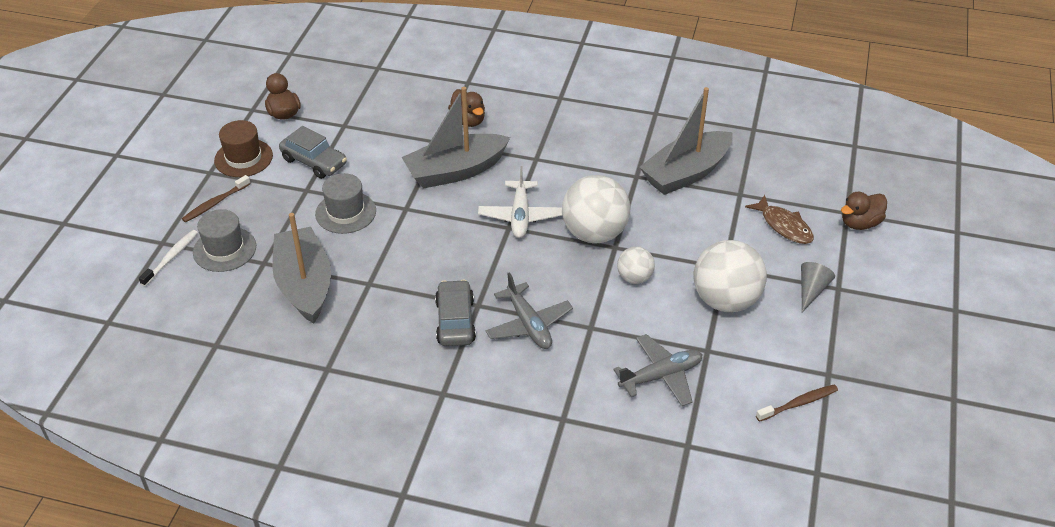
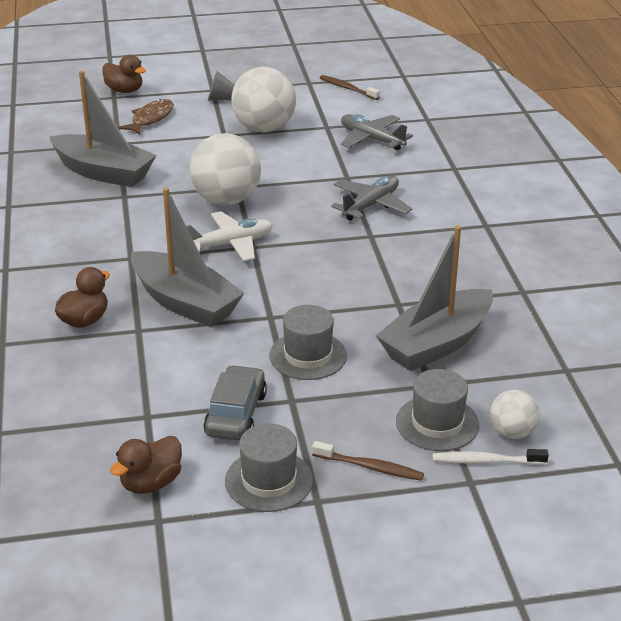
camera: 115 degrees left, 10 degrees down
(243, 158) = (269, 480): brown hat -> grey hat
(455, 321) = (401, 241): grey car -> none
(634, 278) = (270, 170): white ball -> white ball (512, 432)

